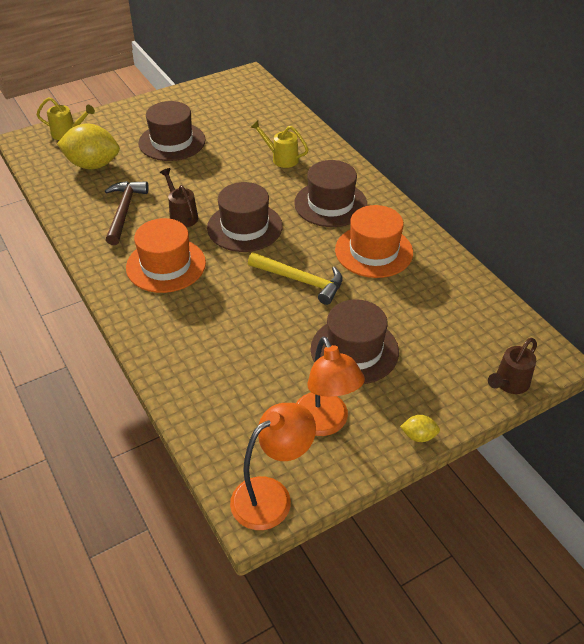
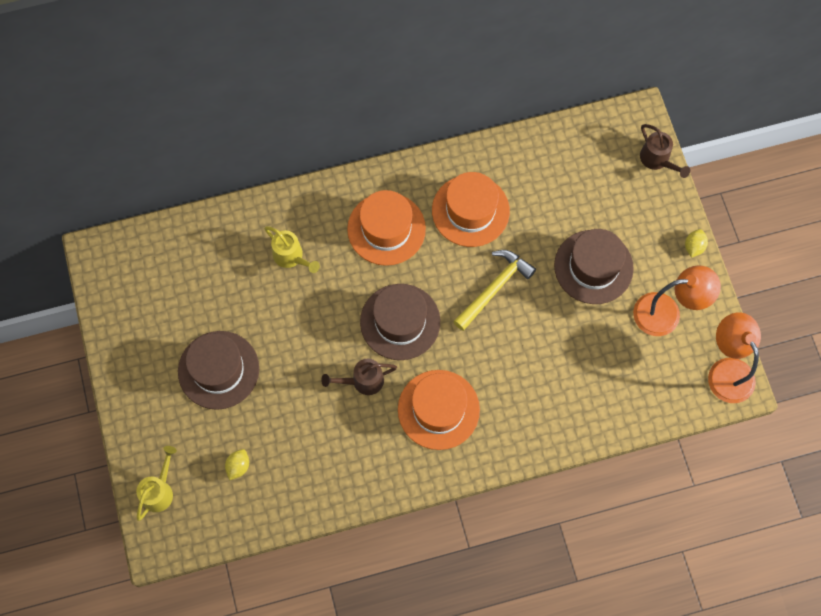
camera: 75 degrees left, 25 degrees up
(93, 165) = (238, 466): yellow lemon -> yellow lemon, size x0.44
(124, 211) = (338, 440): brown hammer -> none
(281, 158) = (291, 257): yellow watering can -> yellow watering can turned 90 degrees counterclockwise
(330, 204) = (386, 229): brown hat -> orange hat

